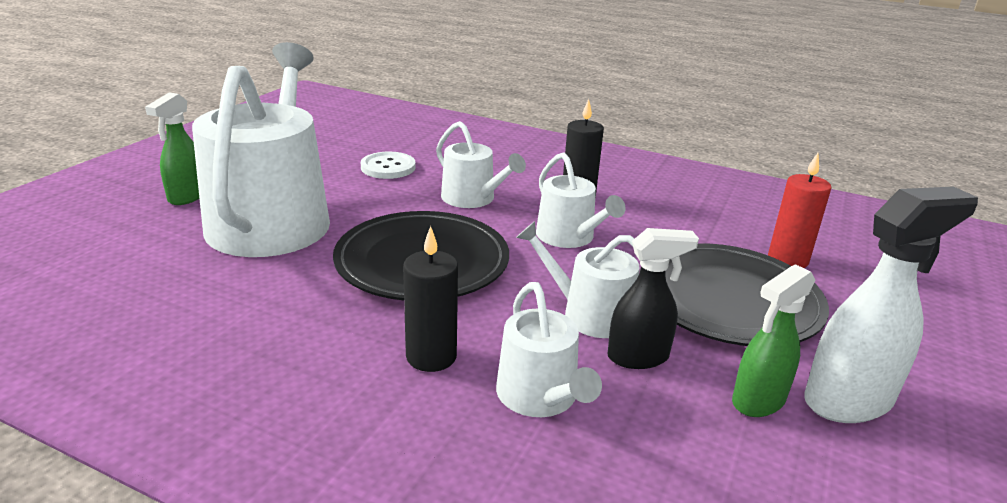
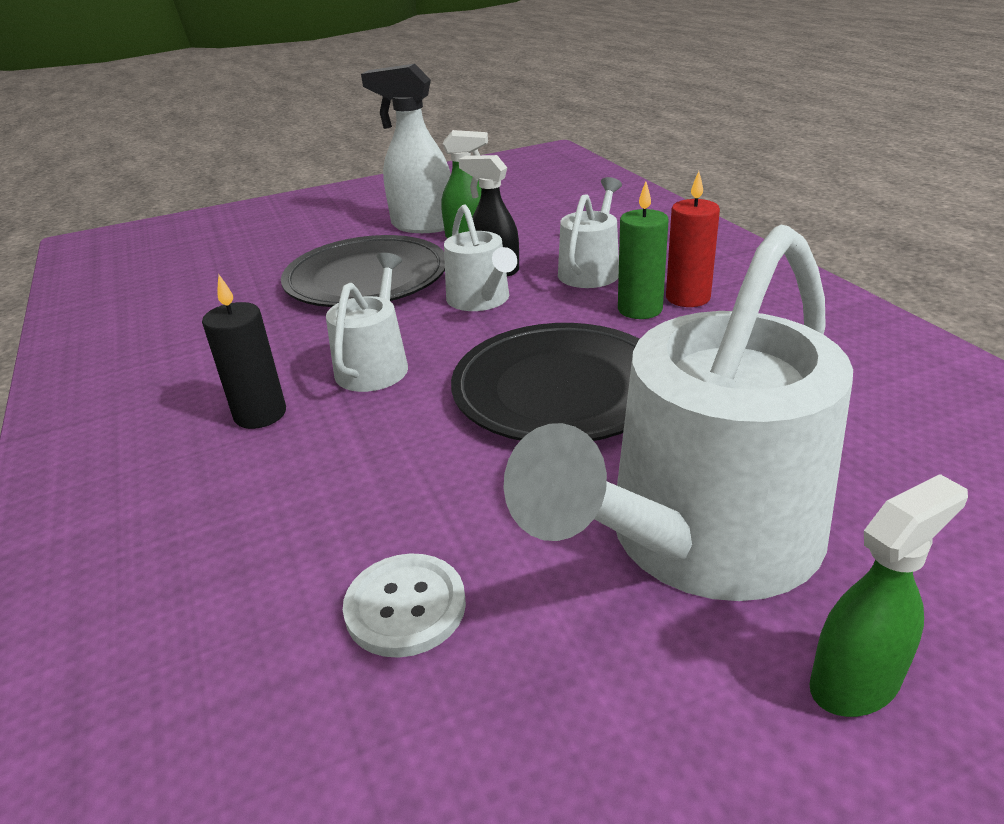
camera: 135 degrees left, 5 degrees up
(431, 356) = (640, 309): black candle -> green candle
(473, 199) = (383, 461): white watering can -> none
(788, 260) = (255, 287): red candle -> red candle (687, 298)

